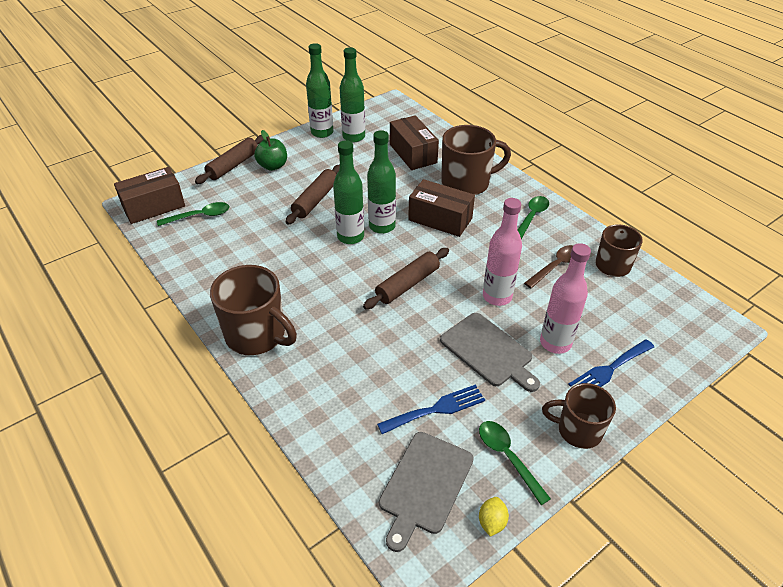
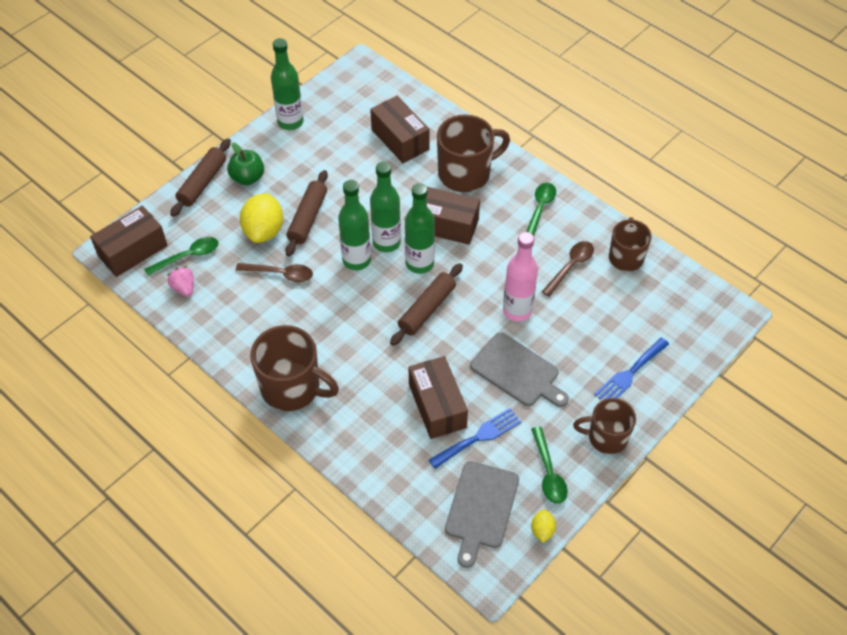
camera: 10 degrees left, 10 degrees up
(186, 239) = (184, 288): none -> pink strawberry
(273, 205) = (264, 231): none -> yellow lemon
(277, 239) = (280, 274): none -> brown spoon
(354, 137) = (328, 124): green bottle -> green bottle (419, 263)
(398, 372) = (437, 406): none -> brown box
(508, 457) = (548, 472): green spoon -> green spoon turned 150 degrees counterclockwise
(555, 343) = (578, 353): pink bottle -> none

